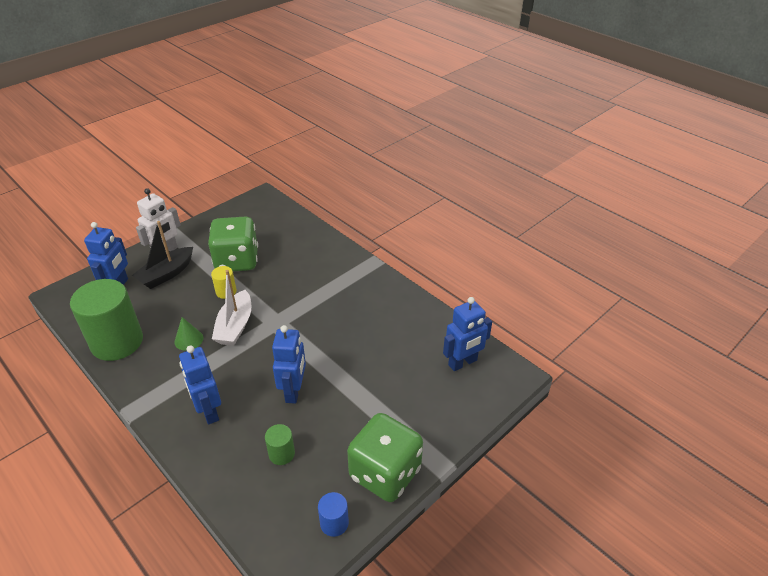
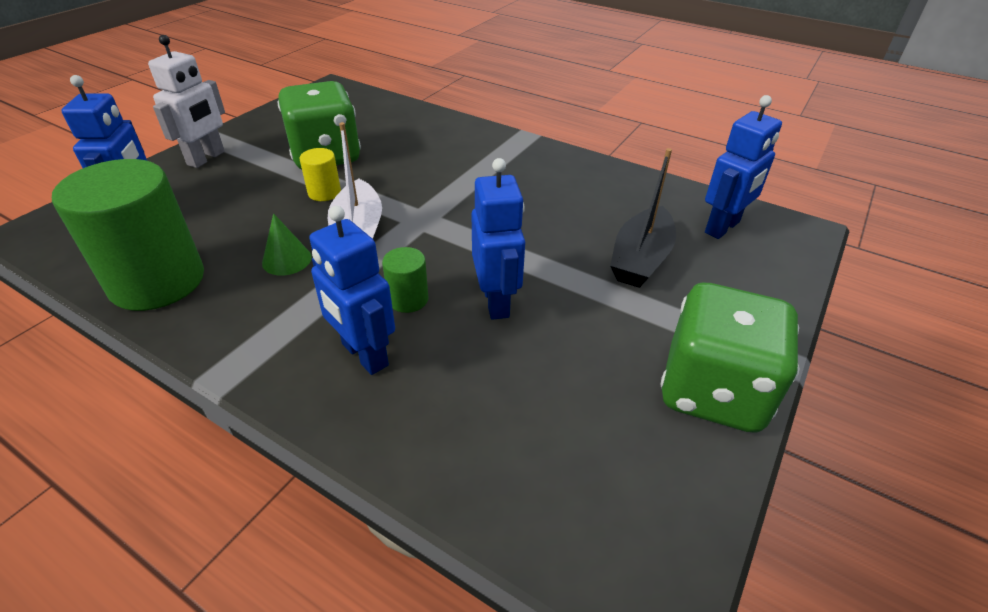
camera: 15 degrees left, 0 degrees up
(166, 274) = (217, 184): black boat -> black boat (640, 259)
(281, 454) = (525, 396): green cylinder -> green cylinder (408, 299)
(334, 523) = (680, 490): blue cylinder -> none

